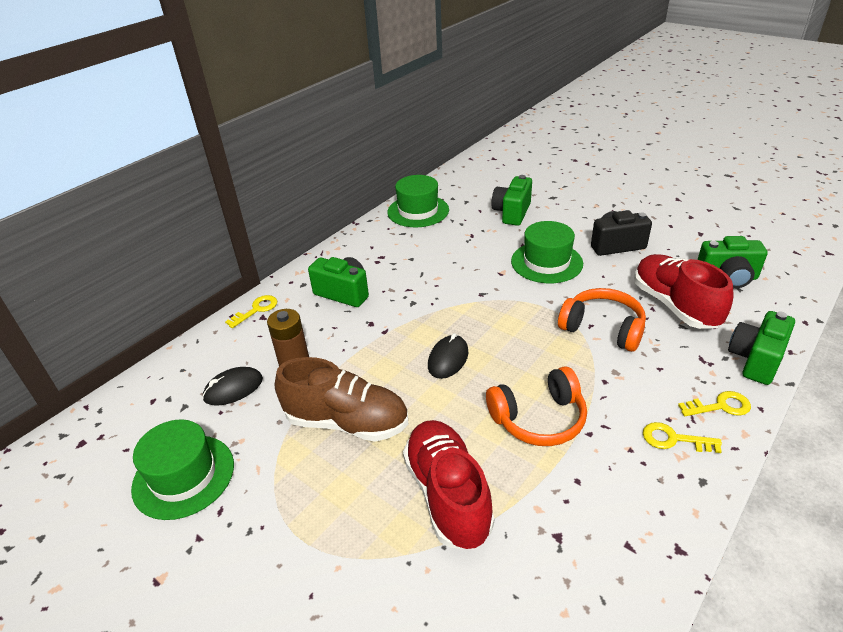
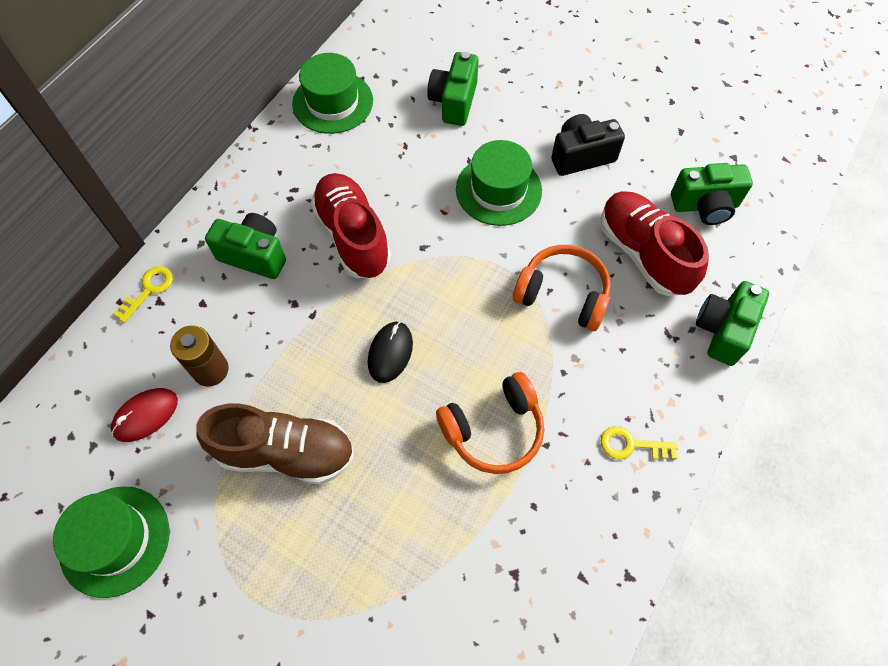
camera: 10 degrees left, 25 degrees up
(233, 389) = (145, 415): black mouse -> red mouse
(447, 494) = (403, 536): red shoe -> red shoe (353, 236)
(720, 406) = (680, 397): yellow key -> none

